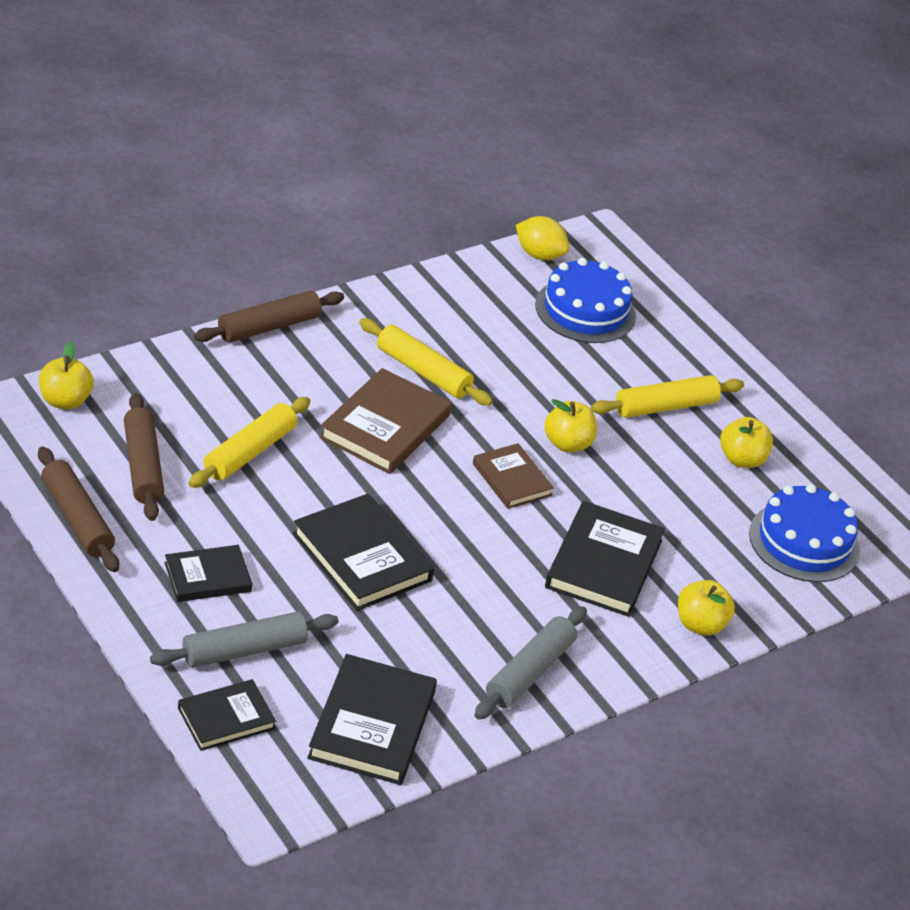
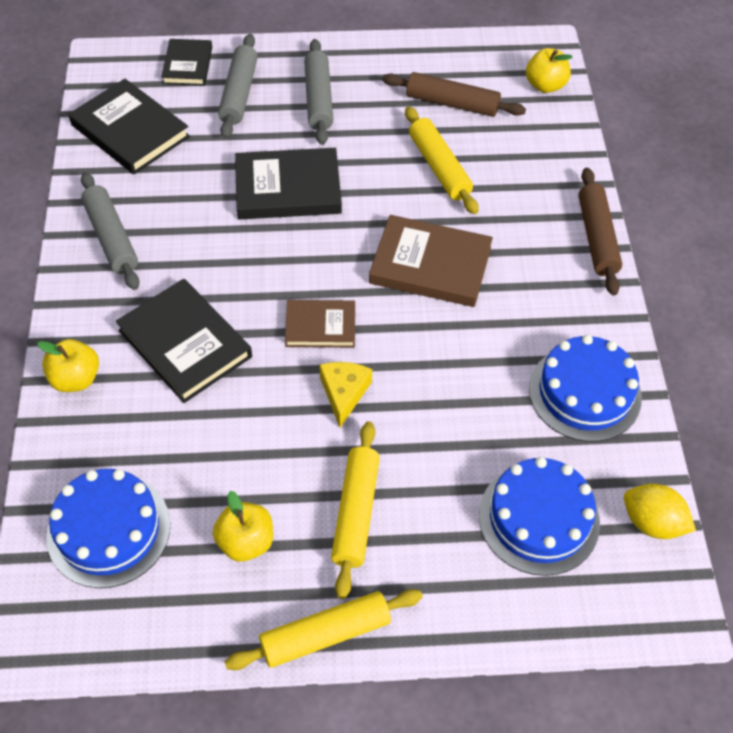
camera: 125 degrees right, 15 degrees up
(77, 519) = (413, 54): brown rolling pin -> none
(207, 577) = (318, 99): black book -> grey rolling pin
(385, 426) = (430, 265): brown book -> brown book turned 45 degrees counterclockwise
(423, 372) = (492, 325): yellow rolling pin -> yellow rolling pin (325, 634)
(451, 306) = (585, 393): none -> blue cake
(539, 255) = (652, 522): yellow lemon -> yellow lemon turned 60 degrees clockwise
(567, 444) = (344, 393): yellow apple -> yellow cheese

